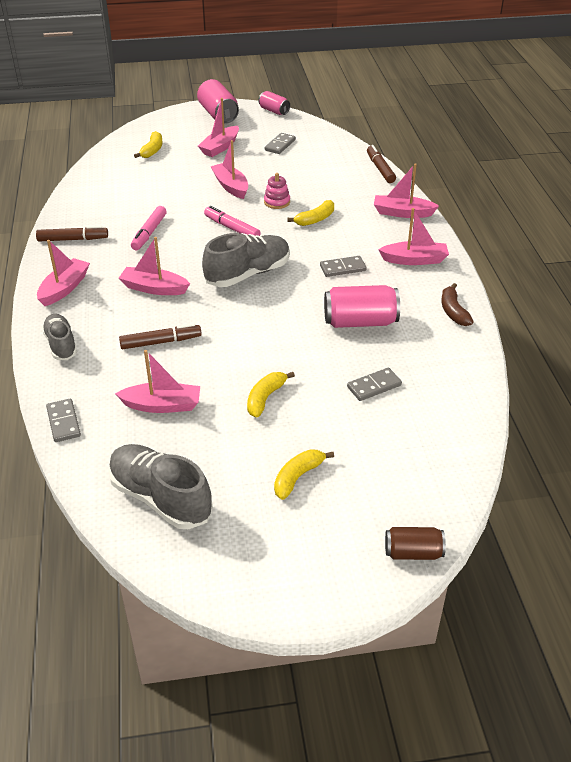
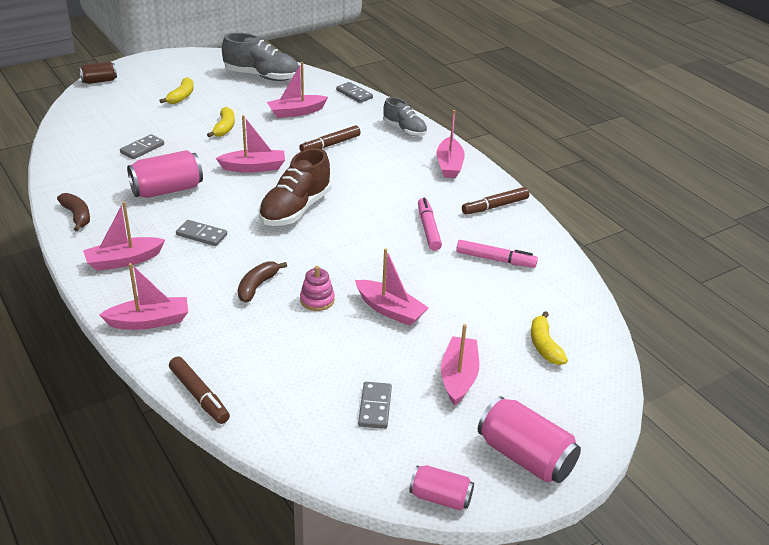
camera: 155 degrees right, 5 degrees down
(154, 288) = (372, 180): pink boat -> pink boat (253, 167)
(232, 228) = (346, 253): pink marker -> pink marker (495, 259)
(248, 274) = (295, 209): grey shoe -> brown shoe
(315, 219) = (257, 286): yellow banana -> brown banana
(342, 268) = (201, 235): grey domino -> grey domino turned 60 degrees clockwise

